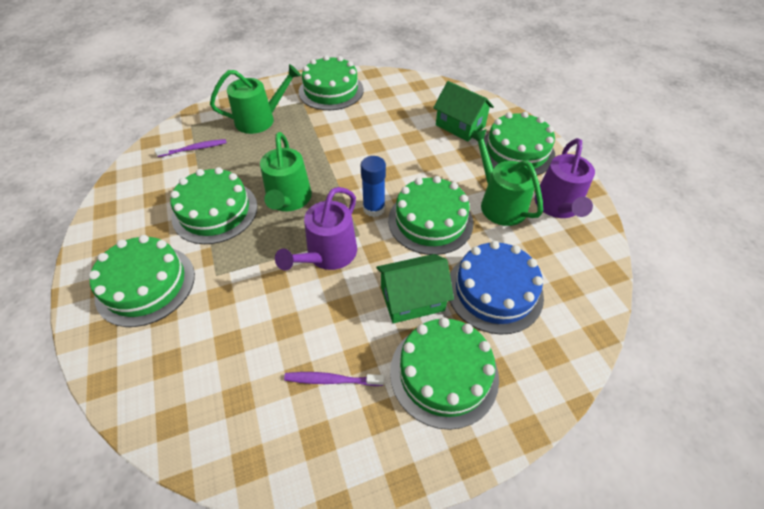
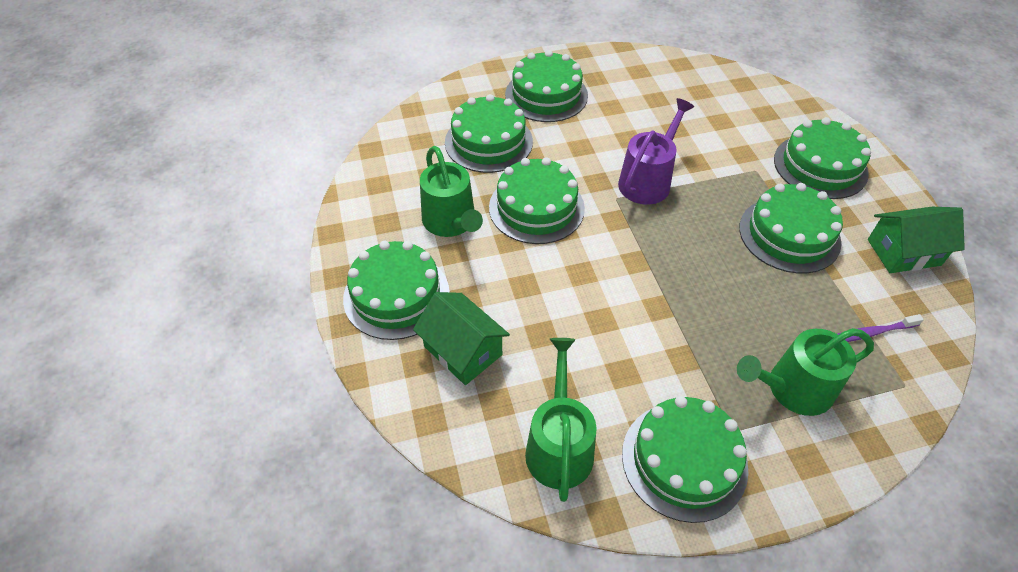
camera: 175 degrees left, 0 degrees up
(288, 199) = (705, 244): green watering can -> green watering can (559, 446)
(331, 380) = (632, 96): purple toothbrush -> none
(374, 208) = (600, 226): blue glue stick -> none
(412, 299) = (565, 140): green house -> green house (903, 252)
(494, 291) = (488, 142): blue cake -> green cake
(558, 206) = (384, 215): purple watering can -> none

